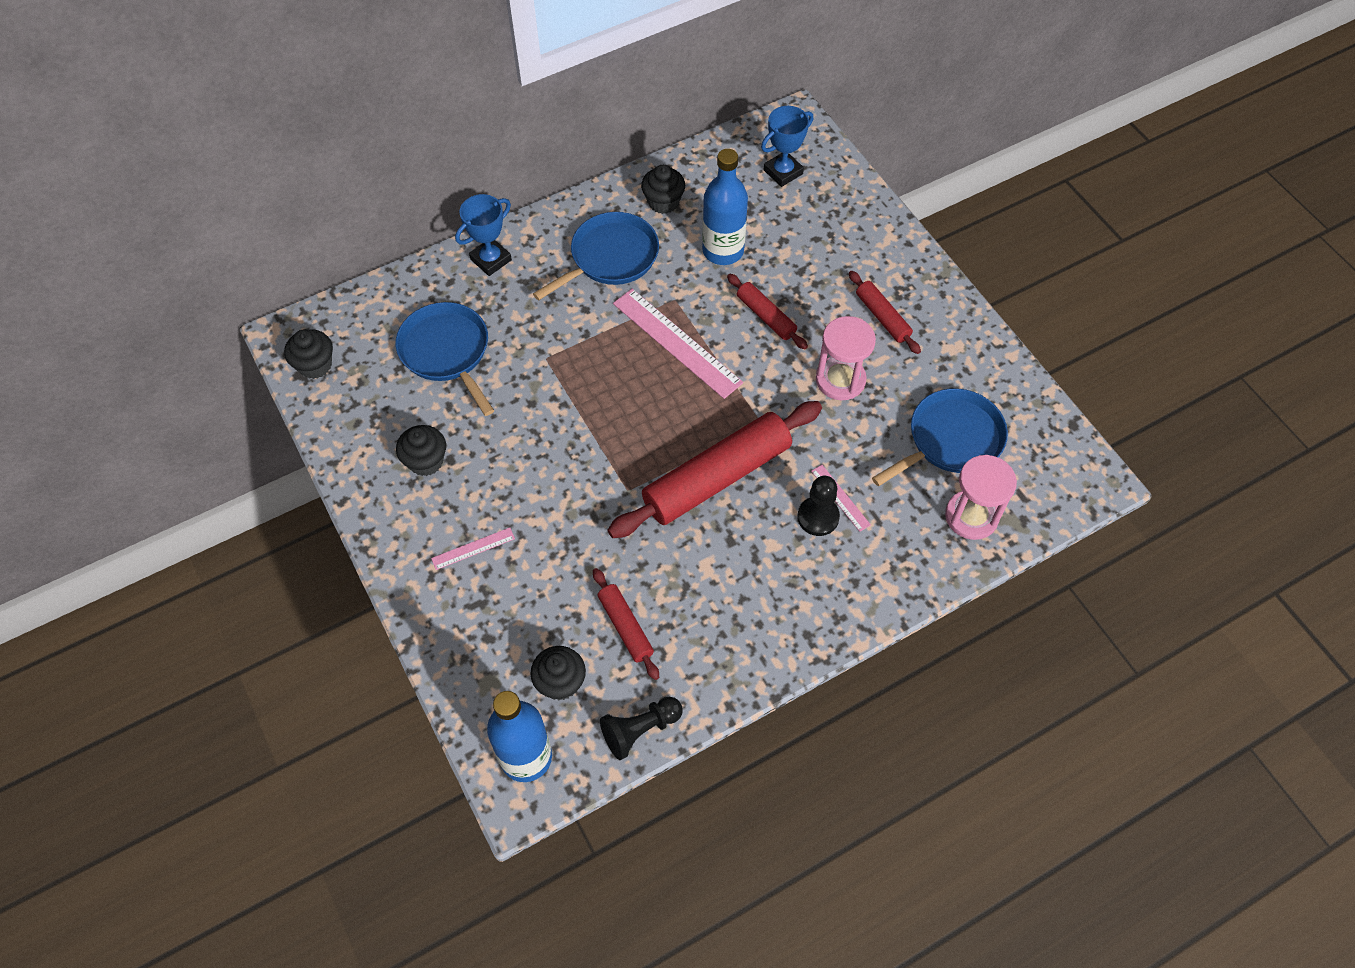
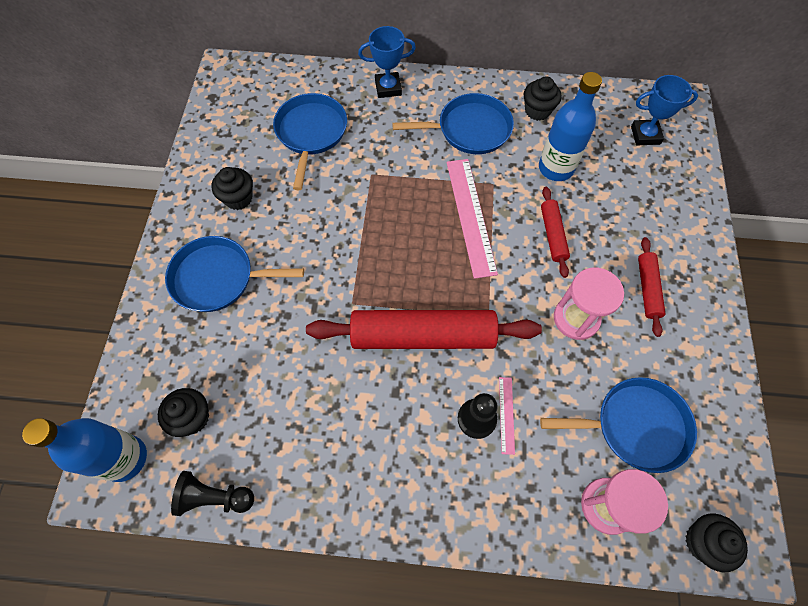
camera: 35 degrees right, 5 degrees up
(315, 365) = (226, 96): black cupcake -> black cupcake (703, 542)
(473, 548) = (217, 278): pink ruler -> blue pan
(625, 627) = (269, 407): red rolling pin -> none

